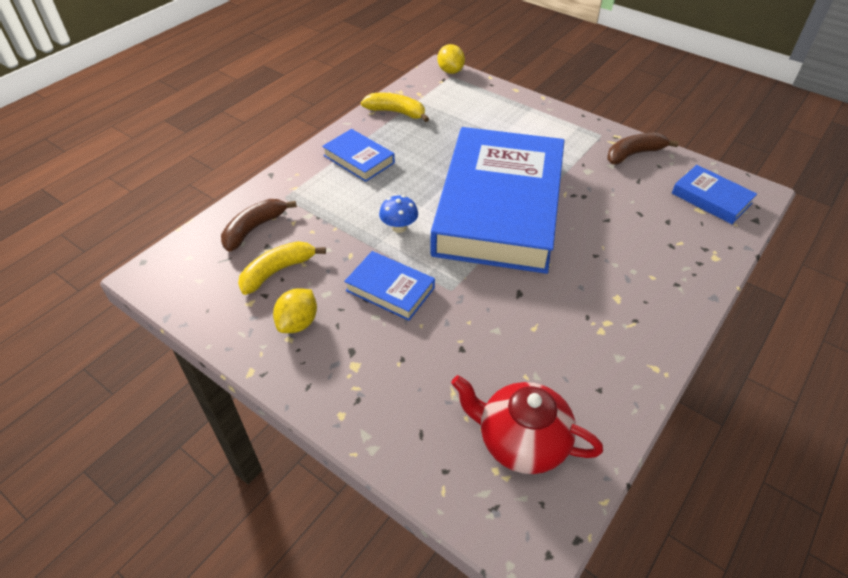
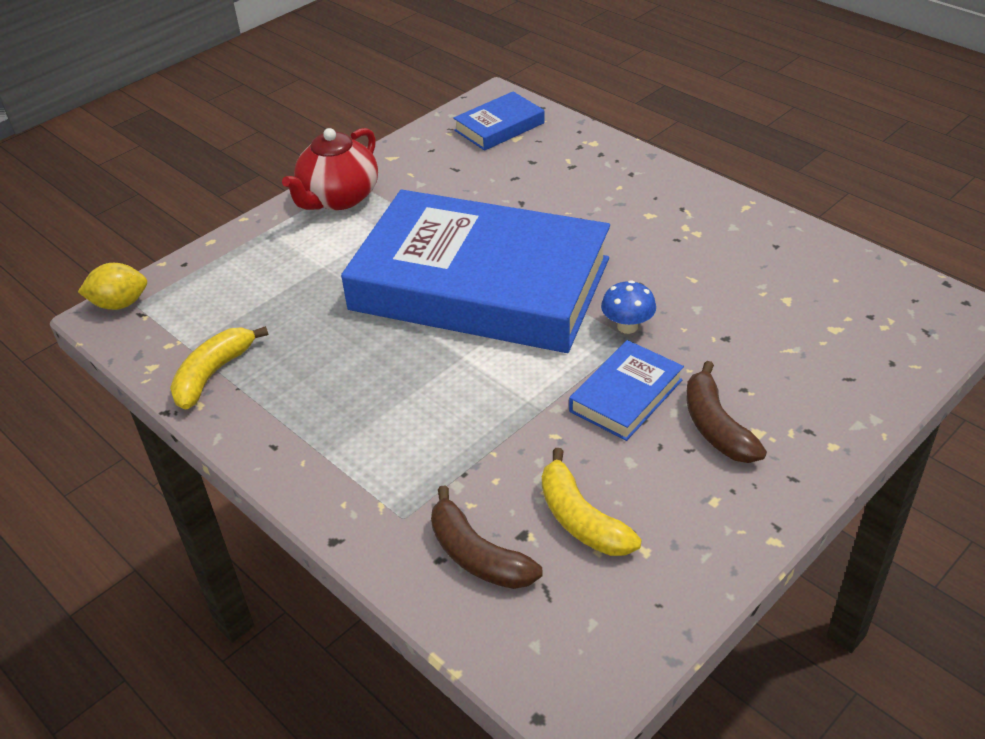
camera: 80 degrees left, 5 degrees down
(298, 323) = (685, 491): yellow lemon -> none
(359, 159) = (328, 423): blue book -> none
(399, 227) = (504, 382): blue mushroom -> blue mushroom (627, 326)
(521, 441) = (846, 305): red teapot -> red teapot (338, 198)
(634, 154) = (403, 163): brown banana -> brown banana (716, 426)

